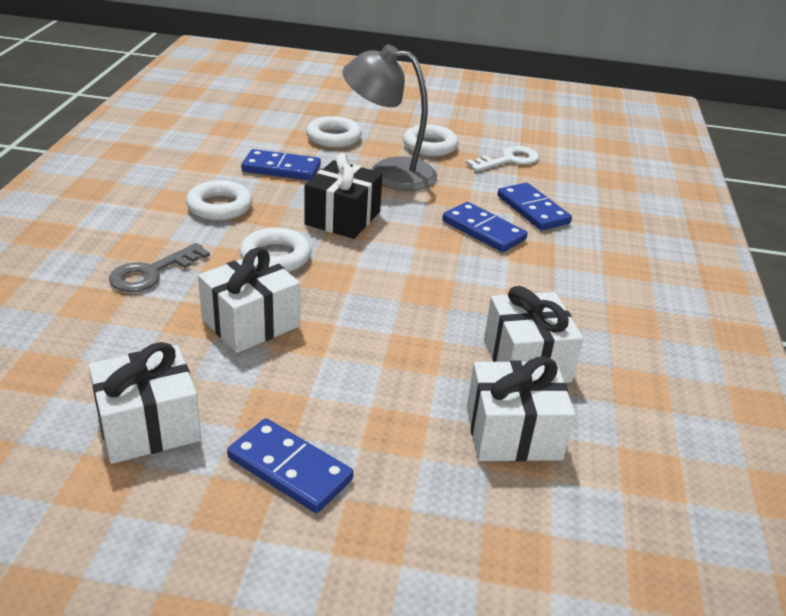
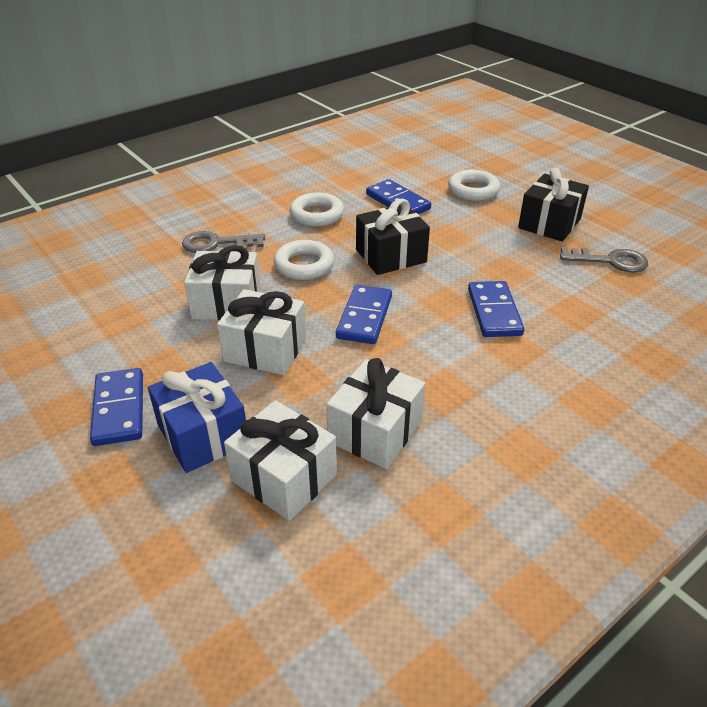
camera: 45 degrees right, 5 degrees up
(148, 426) = (89, 338): white gift -> white gift (265, 350)
(388, 173) = (479, 233): grey lamp -> none
(401, 442) = (203, 434): none -> blue gift
(430, 146) = (549, 223): white ring -> black gift
(508, 160) = (610, 261): white key -> grey key
(532, 210) = (568, 313): blue domino -> blue domino (364, 317)

